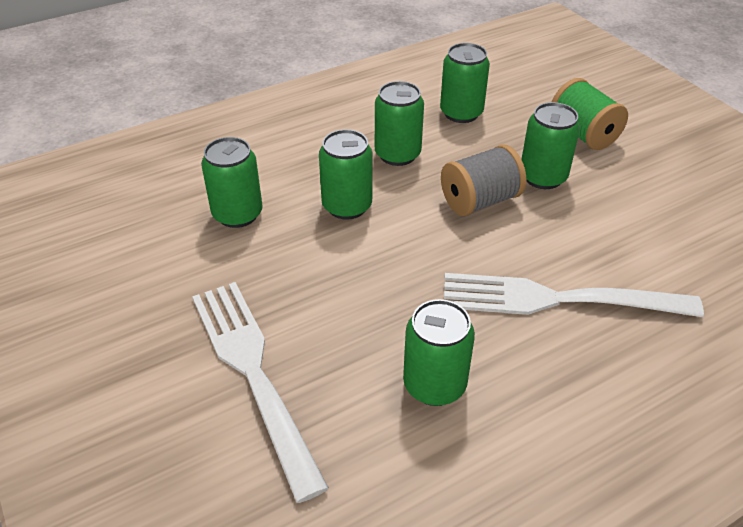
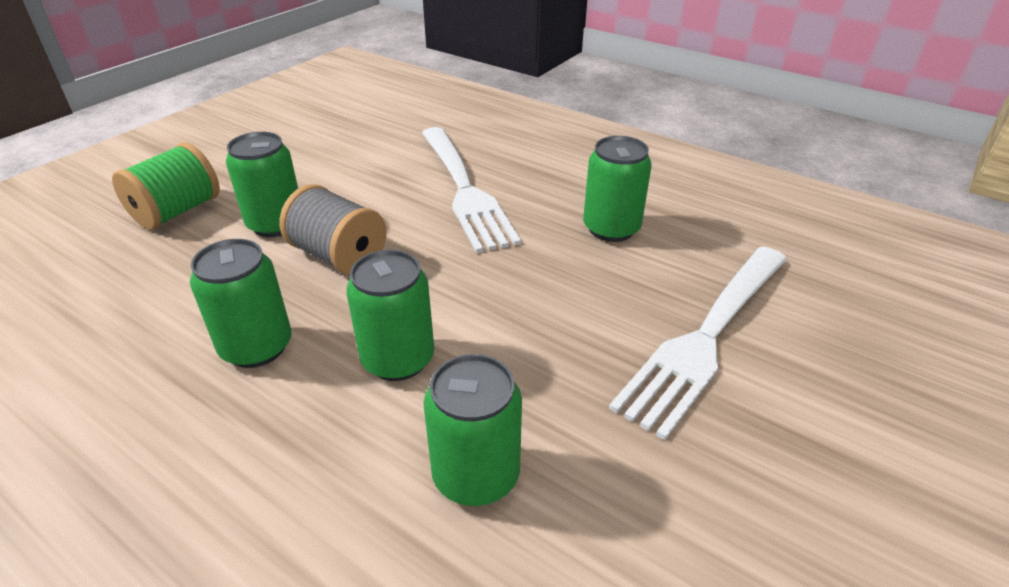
camera: 115 degrees left, 5 degrees down
(461, 113) = (129, 313): green can -> none

